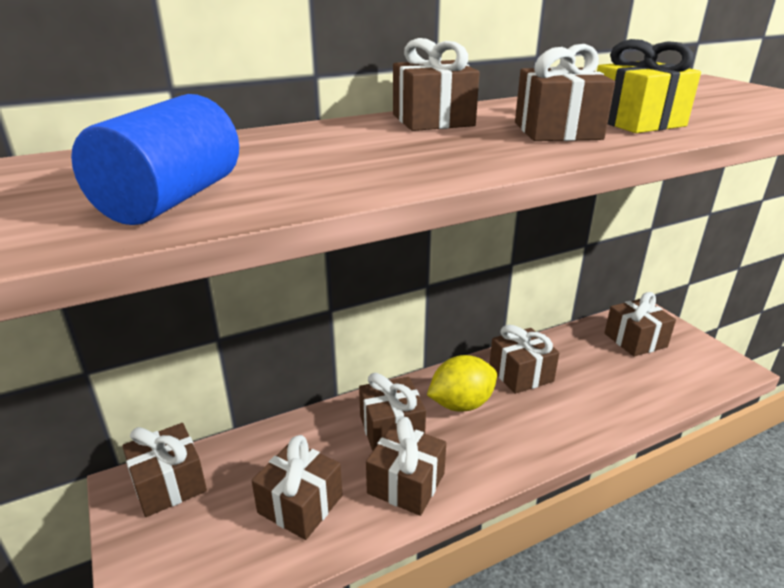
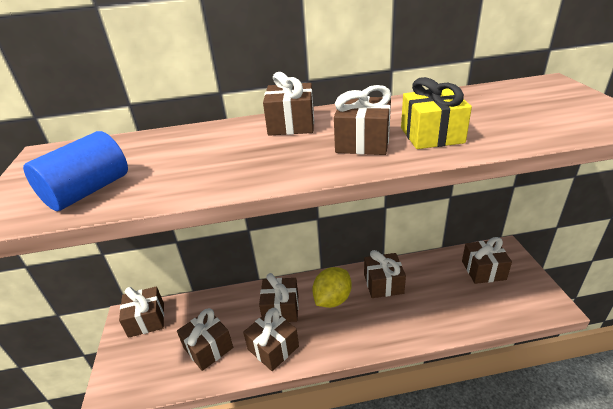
camera: 20 degrees right, 5 degrees up
(461, 404) = (332, 299): yellow lemon -> yellow lemon turned 45 degrees counterclockwise

